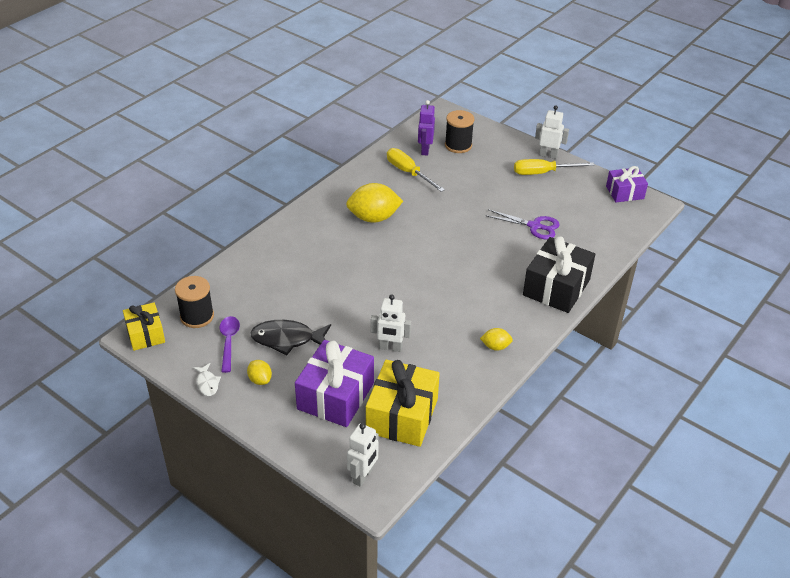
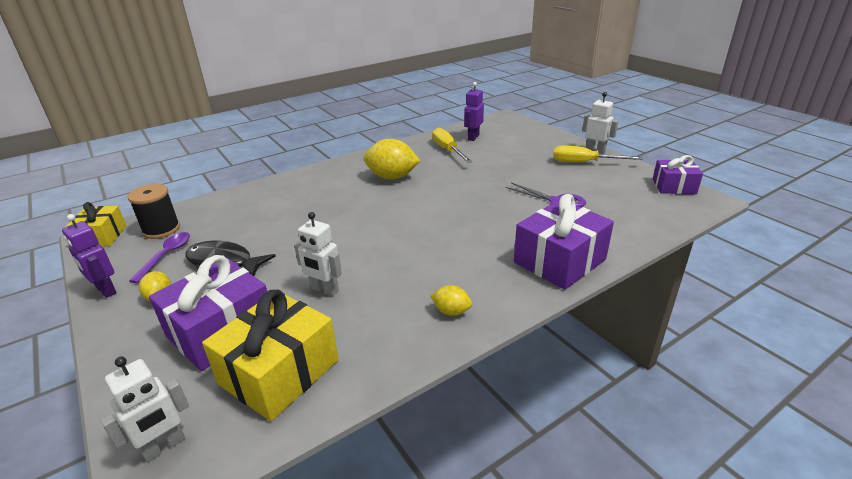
camera: 20 degrees right, 10 degrees down
(207, 383) = (105, 290): white fish -> purple robot
(458, 145) = (506, 137): black spool -> none
(556, 287) = (559, 261): black gift -> purple gift

